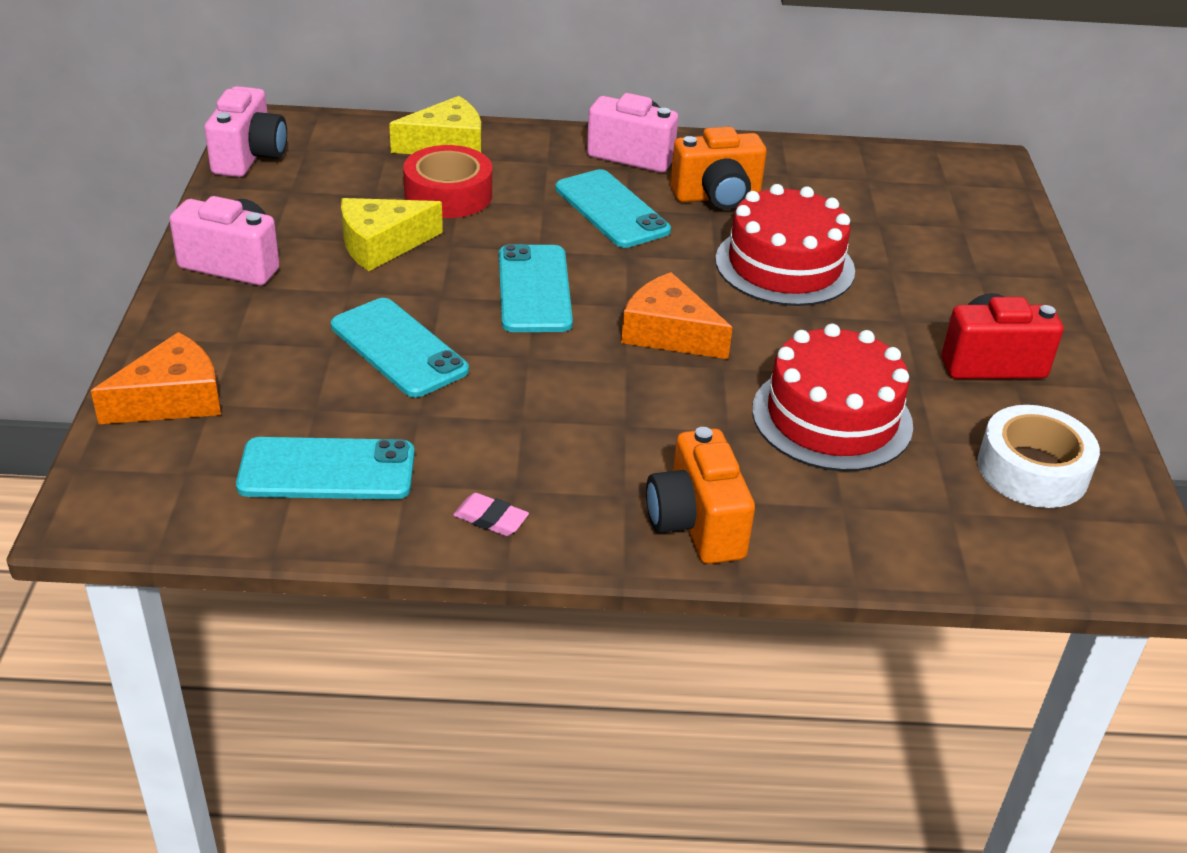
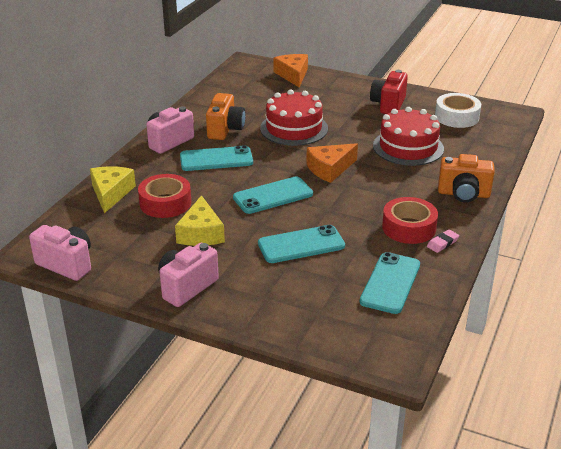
camera: 65 degrees left, 5 degrees down
(172, 399) = (308, 326): orange cheese -> orange cheese (293, 75)
(522, 465) = (409, 227): none -> red tape
(534, 289) = (273, 196): turquoise phone -> turquoise phone turned 45 degrees counterclockwise

